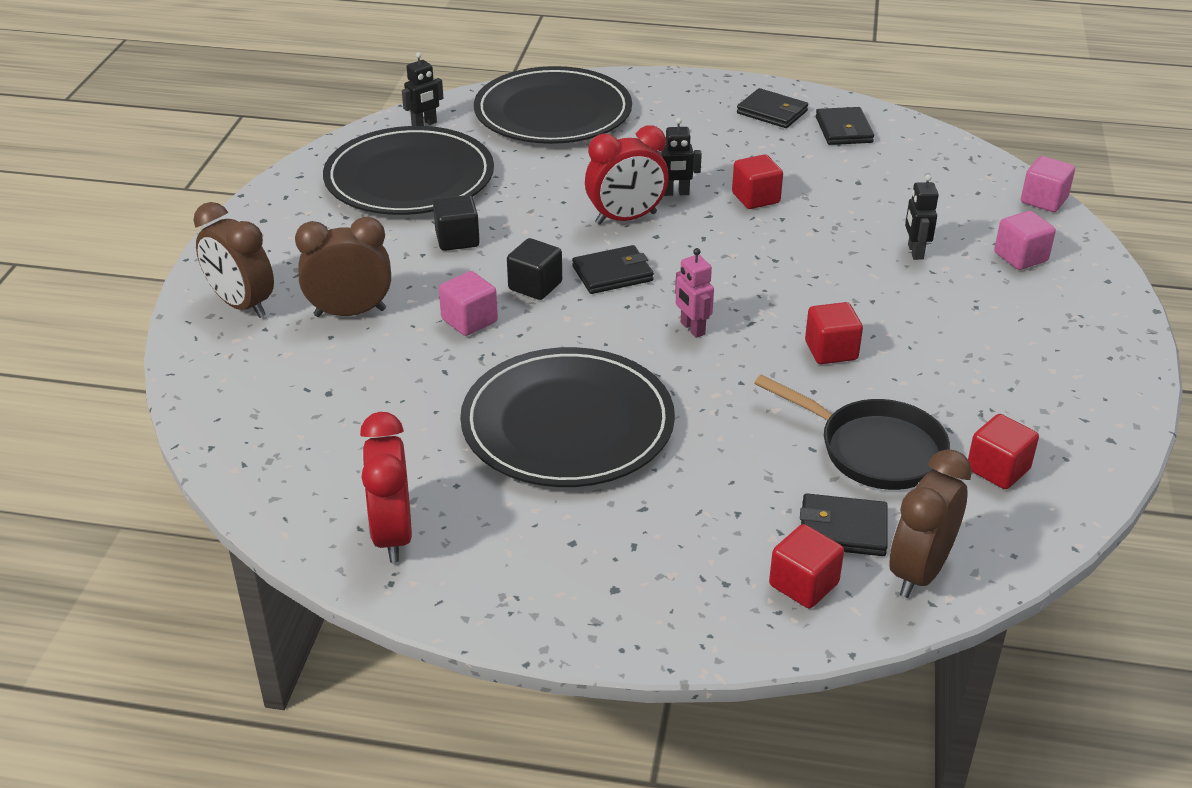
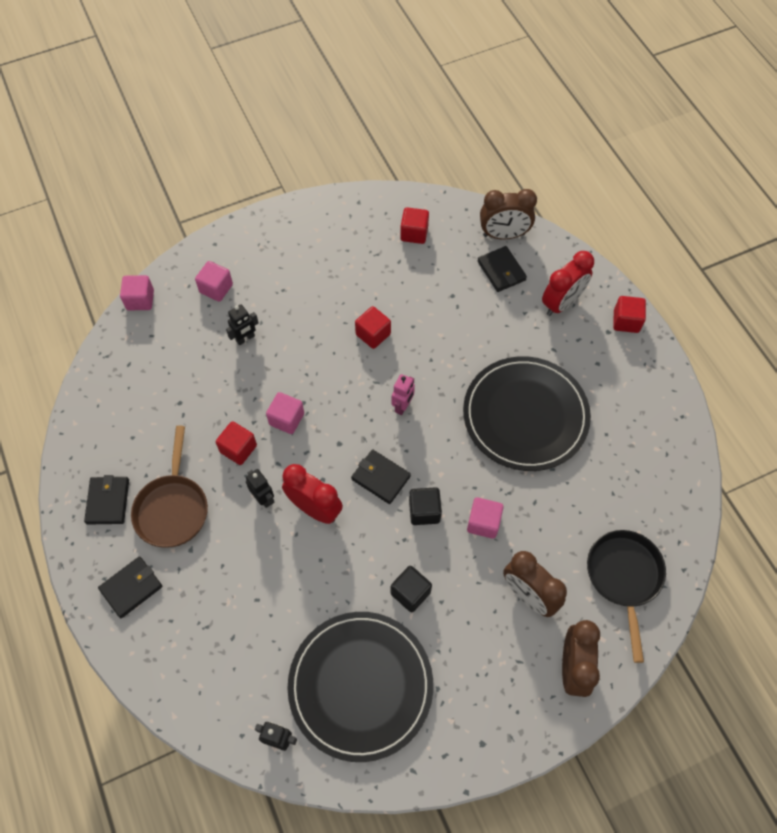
camera: 125 degrees left, 25 degrees up
(393, 535) = (658, 437): red clock -> red clock (561, 303)
(553, 112) = (200, 653): black plate -> none
(724, 141) = (172, 508): none -> brown pan
(763, 240) = (286, 419): none -> pink cube
(803, 584) = (545, 269): red cube -> red cube (626, 321)
(843, 130) = (109, 444): black wallet -> black wallet (131, 588)
(874, 450) = (438, 282): black pan -> black pan (624, 577)

